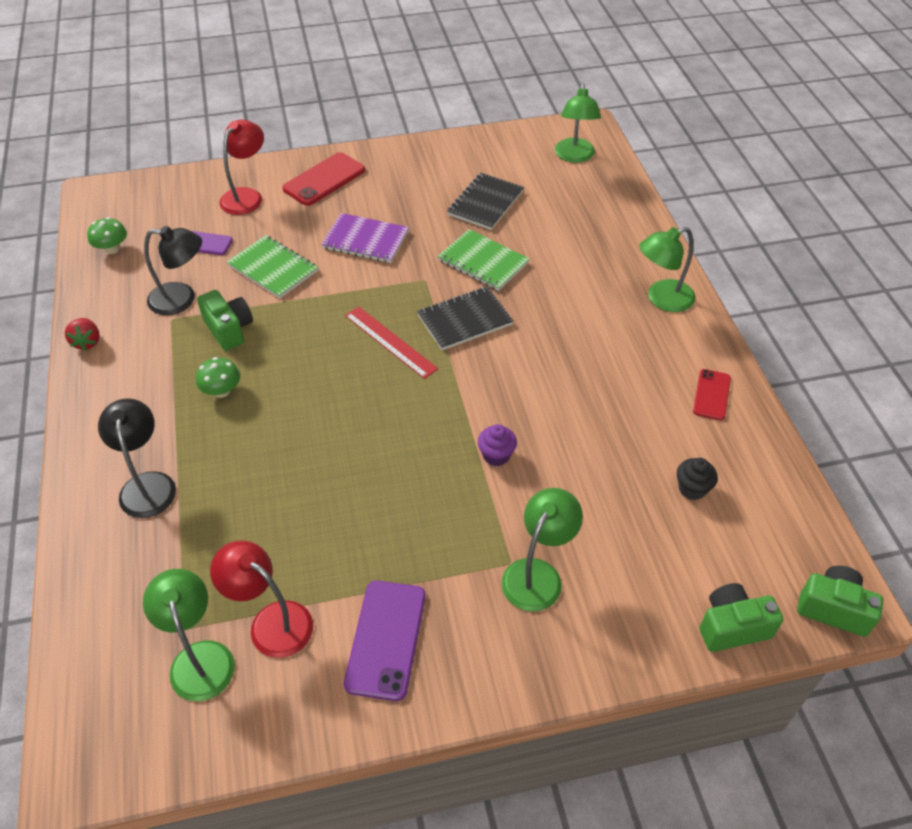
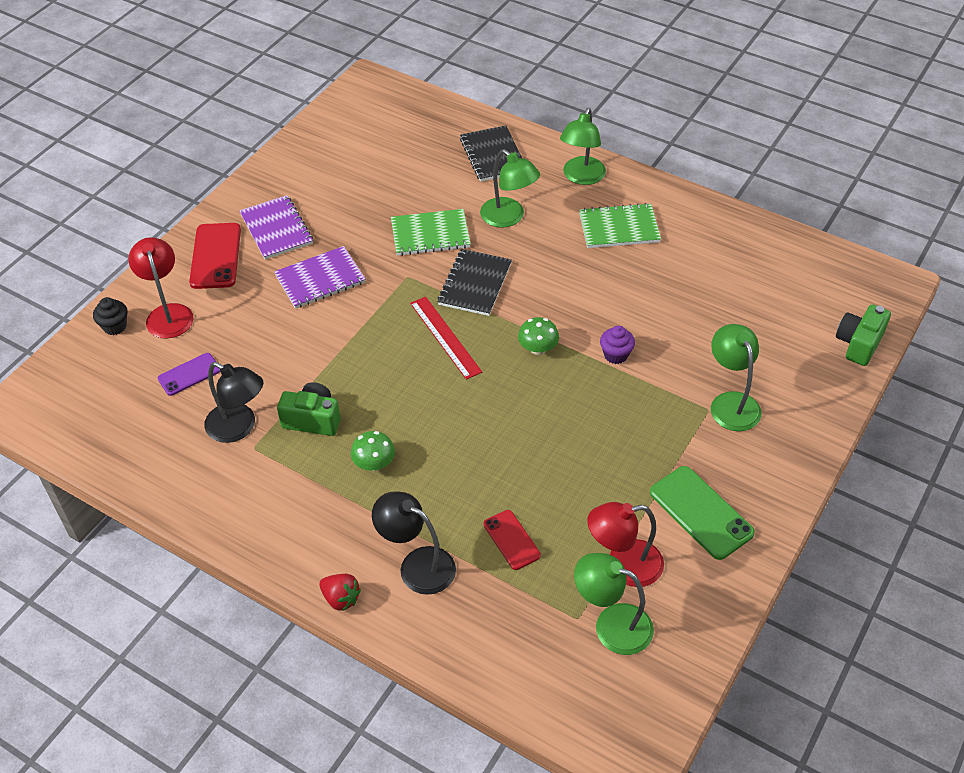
camera: 45 degrees left, 0 degrees up
(87, 342) = (209, 517): red strawberry -> red strawberry (341, 598)
(112, 249) = (112, 437): green mushroom -> green mushroom (538, 348)
(182, 299) = (239, 428): black lamp -> black lamp turned 75 degrees clockwise
(273, 268) = (278, 351): green notebook -> green notebook (619, 228)
(385, 187) = (276, 229): none -> purple notebook
(386, 639) = (701, 512): purple phone -> green phone
(390, 342) = (445, 337): red ruler -> red ruler turned 60 degrees clockwise
(485, 203) = (372, 190): black notebook -> black notebook (493, 155)
(574, 156) = (388, 111): green lamp -> green lamp (508, 218)
(692, 489) = (747, 284): black cupcake -> black cupcake (115, 326)
(711, 395) = (687, 218): red phone -> red phone (511, 540)
(833, 609) = (890, 292): green camera -> none

